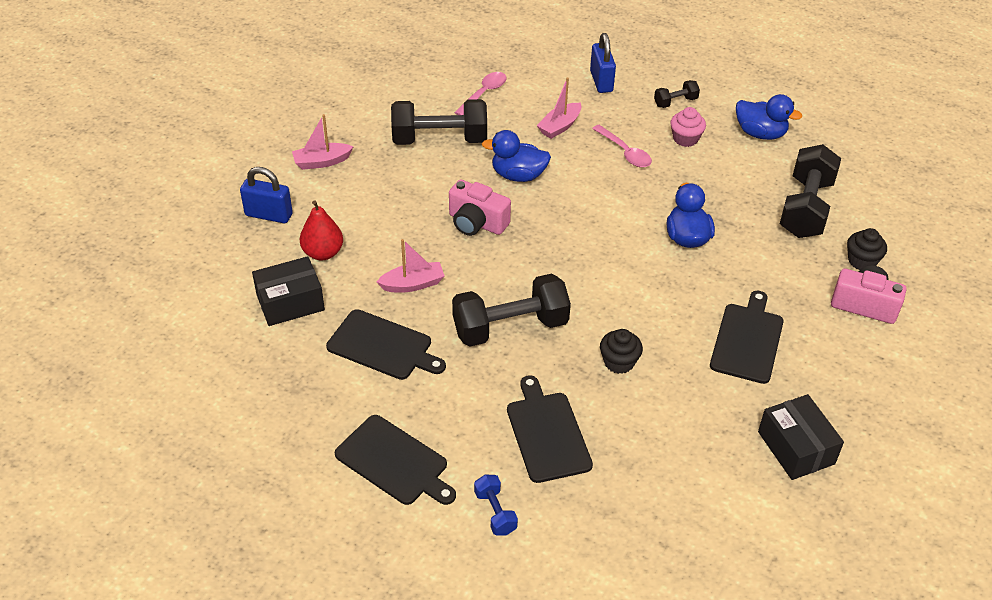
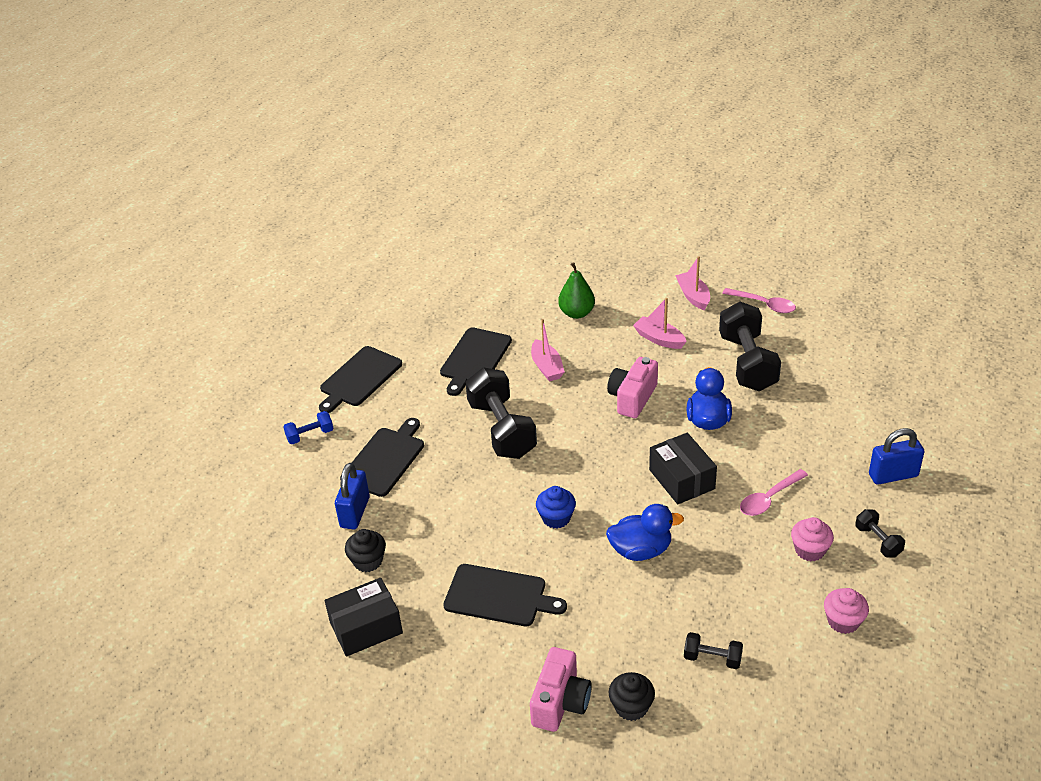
camera: 90 degrees right, 5 degrees down
(269, 215) = (617, 278): blue padlock -> blue padlock (355, 512)
(290, 302) = (517, 305): black box -> black box (681, 479)
(323, 253) = (577, 313): red pear -> green pear
(484, 93) = (834, 386): pink spoon -> pink spoon (764, 304)
(547, 433) = (385, 459): black cutting board -> black cutting board turned 45 degrees counterclockwise
(559, 126) = (797, 446): pink boat -> pink boat (659, 339)
(619, 362) = (465, 501): black cupcake -> black cupcake (368, 561)
(644, 292) = (556, 518): none -> blue cupcake
(760, 133) = (843, 621): blue duck -> pink cupcake
(805, 208) = (712, 658): black dumbbell -> black dumbbell, size x0.47

